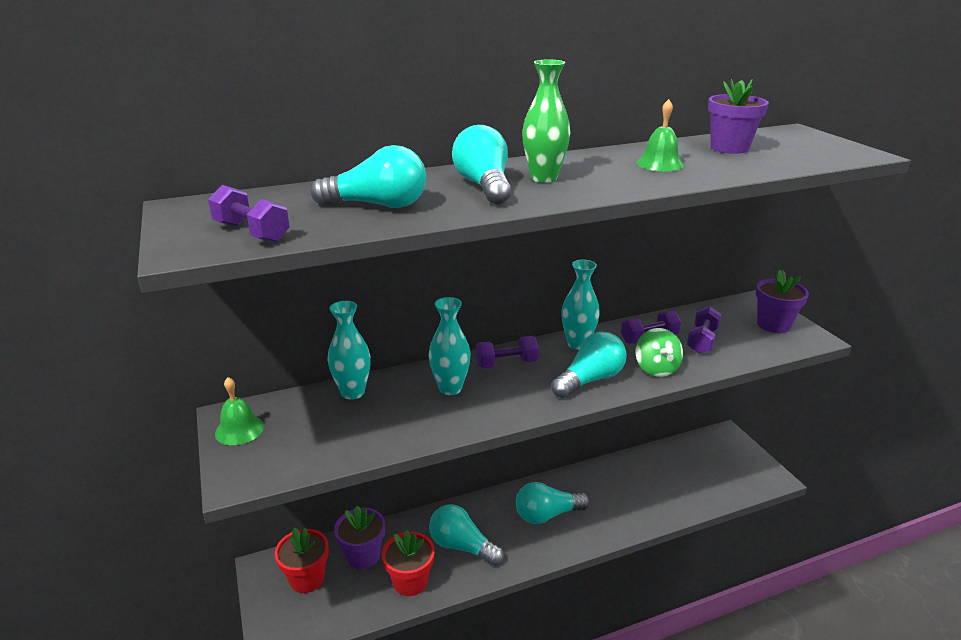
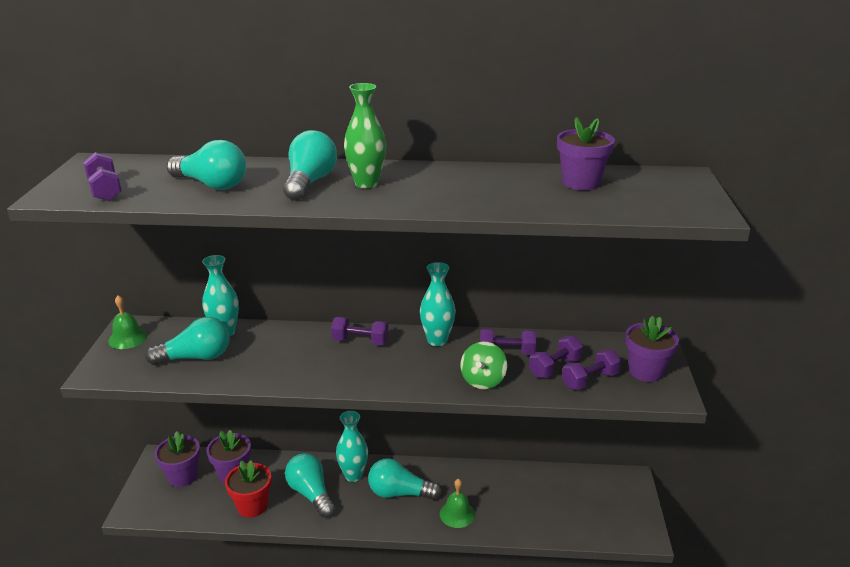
camera: 25 degrees right, 0 degrees up
(307, 578) = (182, 477): red flower pot -> purple flower pot
(450, 388) = (297, 349): turquoise vase -> turquoise vase (353, 475)
(590, 380) = (415, 374): turquoise light bulb -> turquoise light bulb (196, 357)
(660, 164) = (486, 187): green bell -> green bell (457, 514)
(740, 344) = (590, 380): none -> purple dumbbell

